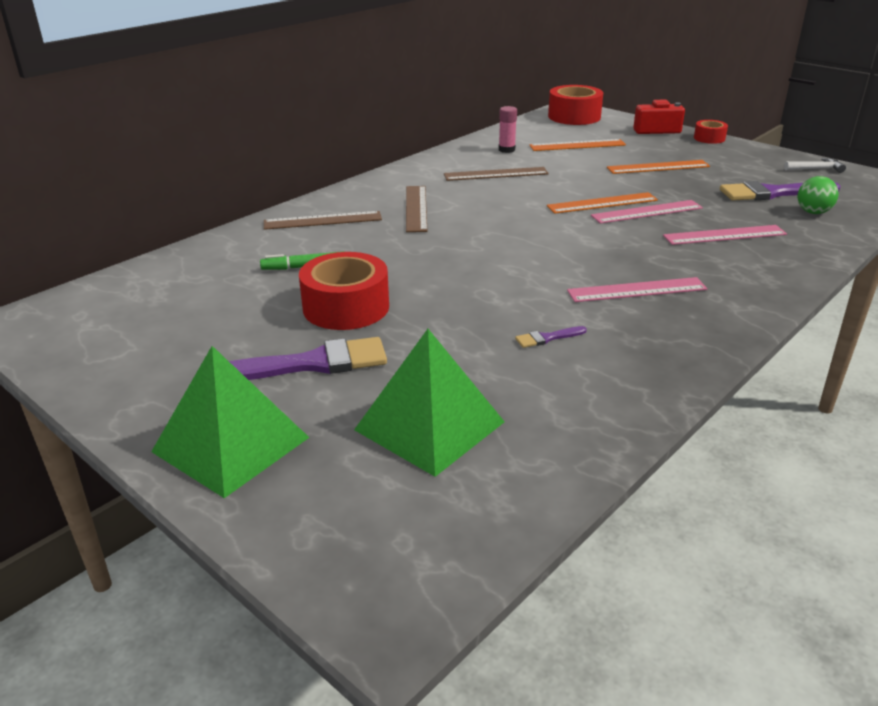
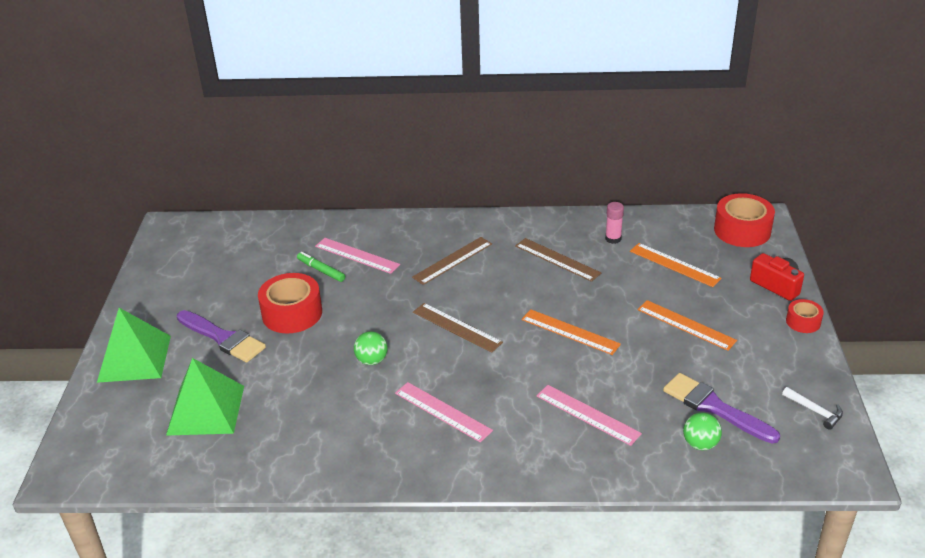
camera: 50 degrees right, 5 degrees up
(322, 220) = (388, 238): brown ruler -> brown ruler (456, 327)
(502, 295) = (372, 360): none -> green ball
(547, 338) = (337, 405): purple brush -> none
(647, 212) = (582, 359): pink ruler -> pink ruler (357, 255)

